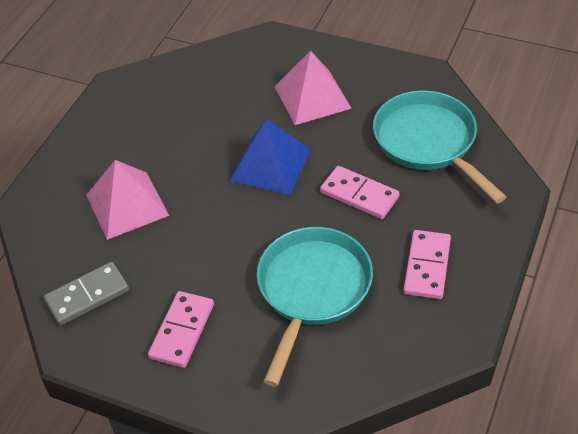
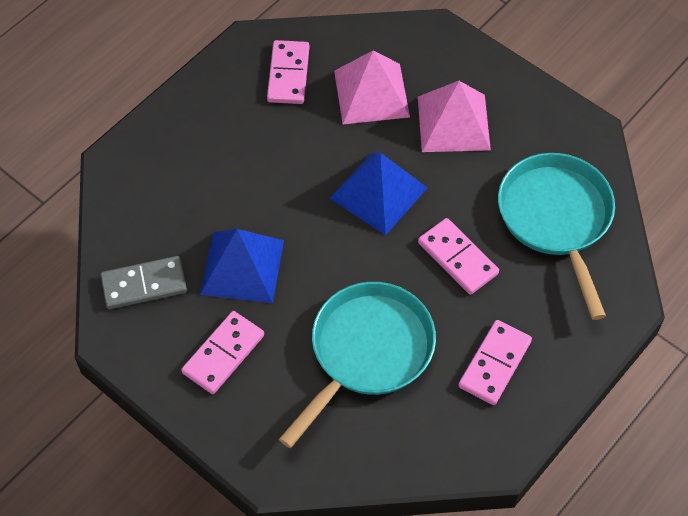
camera: 15 degrees right, 10 degrees up
(127, 205) = (215, 193): pink pyramid -> pink pyramid (371, 93)
(158, 99) = (288, 74): none -> pink domino
(172, 255) = (242, 267): none -> blue pyramid

